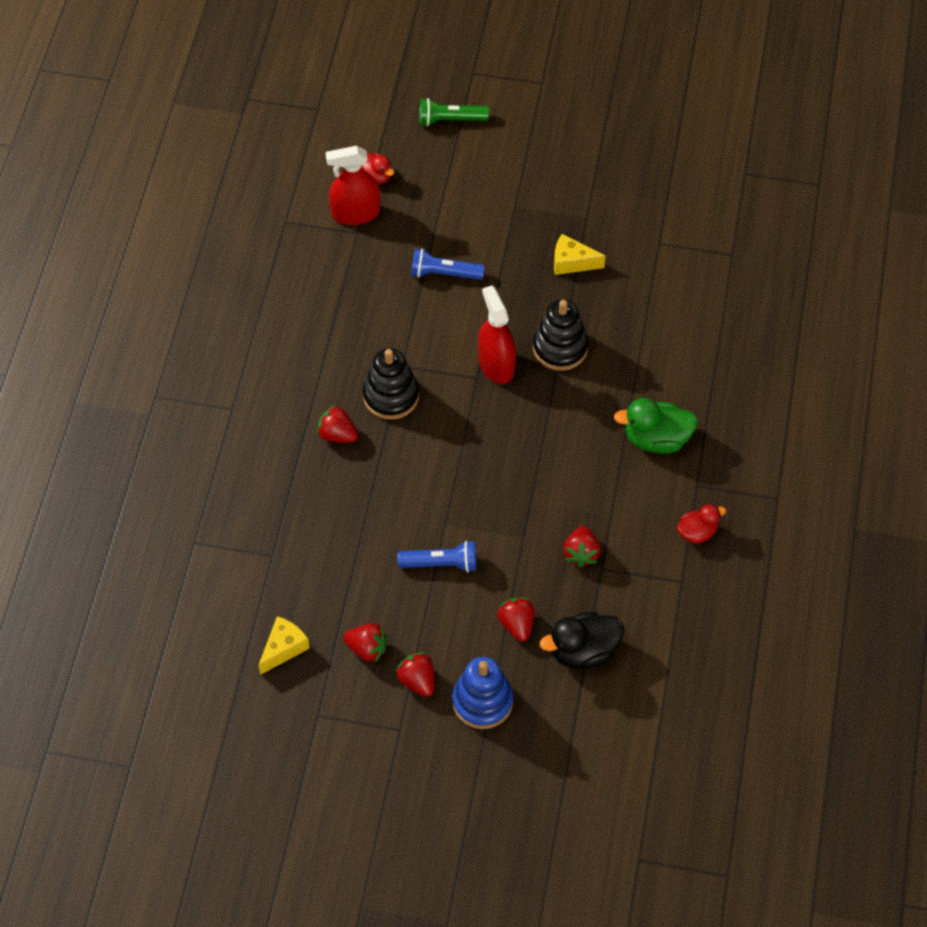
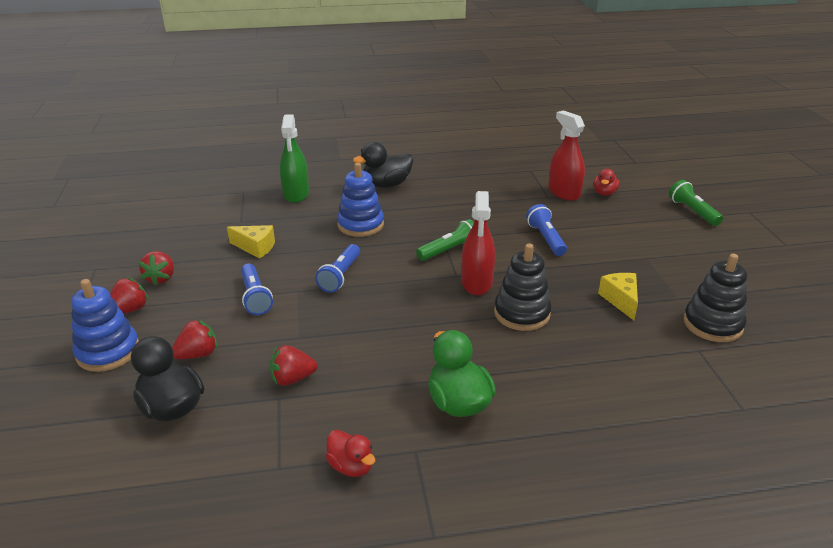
camera: 70 degrees right, 25 degrees down
(229, 484) = (296, 194): none -> green spray bottle
(251, 382) = (386, 185): none -> black duck
(283, 648) = (157, 242): yellow cheese -> yellow cheese (255, 247)
(337, 435) = (360, 225): red strawberry -> blue stacking toy
(391, 396) = (410, 239): black stacking toy -> black stacking toy (712, 324)
(428, 367) = (449, 250): none -> green flashlight
(434, 479) = (340, 276): none -> blue flashlight
(496, 364) = (477, 282): red spray bottle -> red spray bottle turned 135 degrees clockwise

